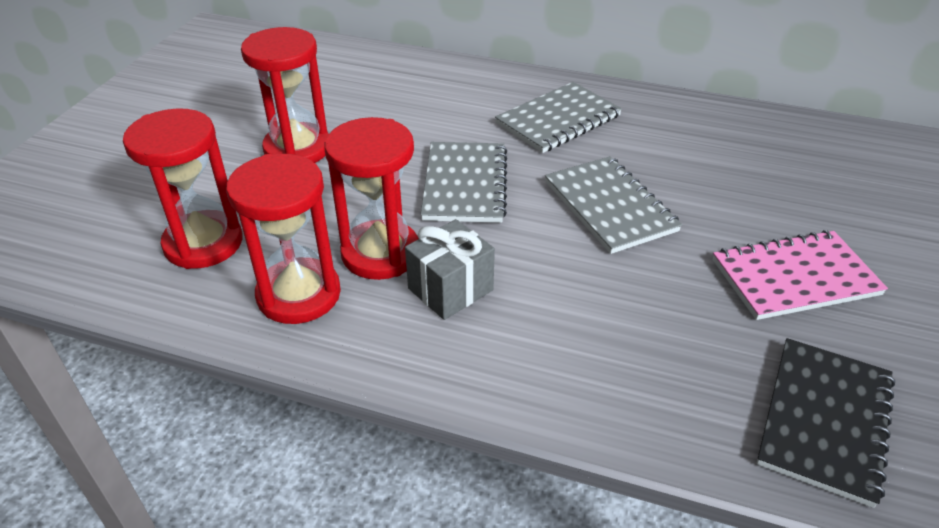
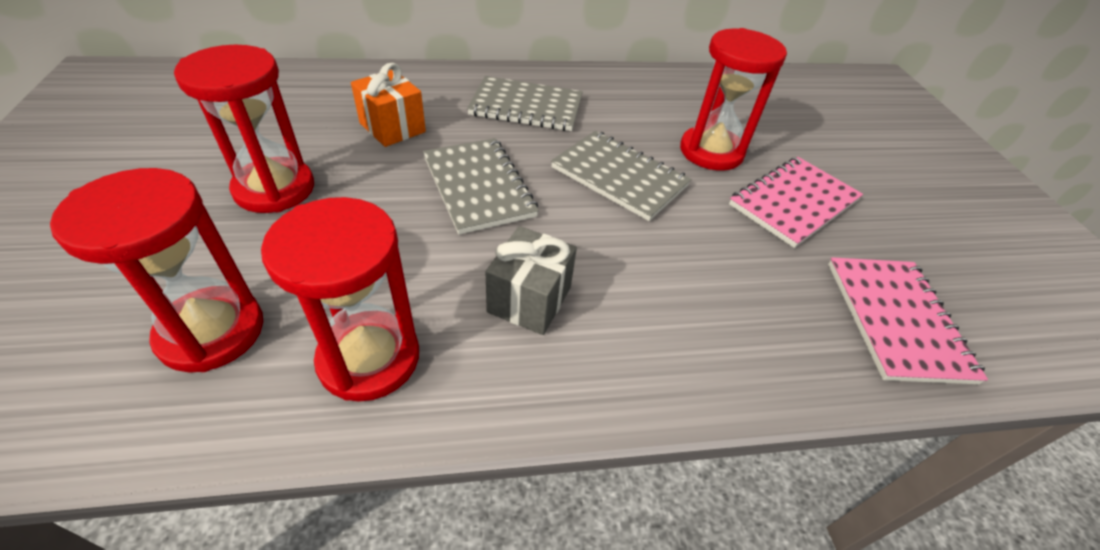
camera: 30 degrees left, 5 degrees up
(380, 253) = (435, 282): red hourglass -> red hourglass (711, 152)
(419, 116) = (392, 127): none -> orange gift
(558, 120) = (526, 107): grey notebook -> grey notebook turned 75 degrees clockwise
(824, 420) = (896, 320): black notebook -> pink notebook

